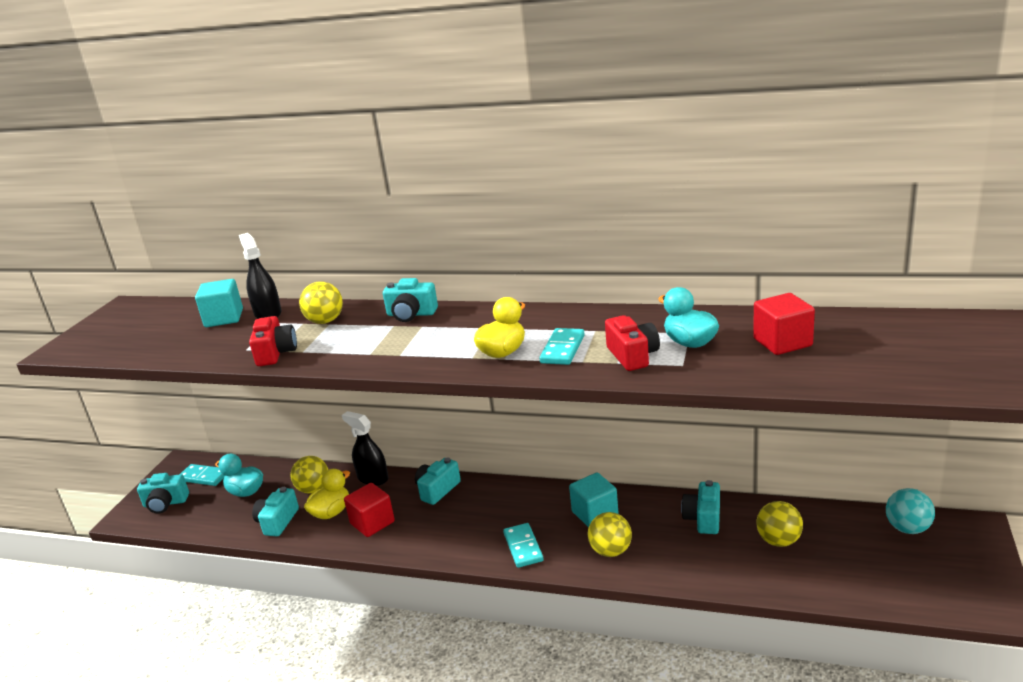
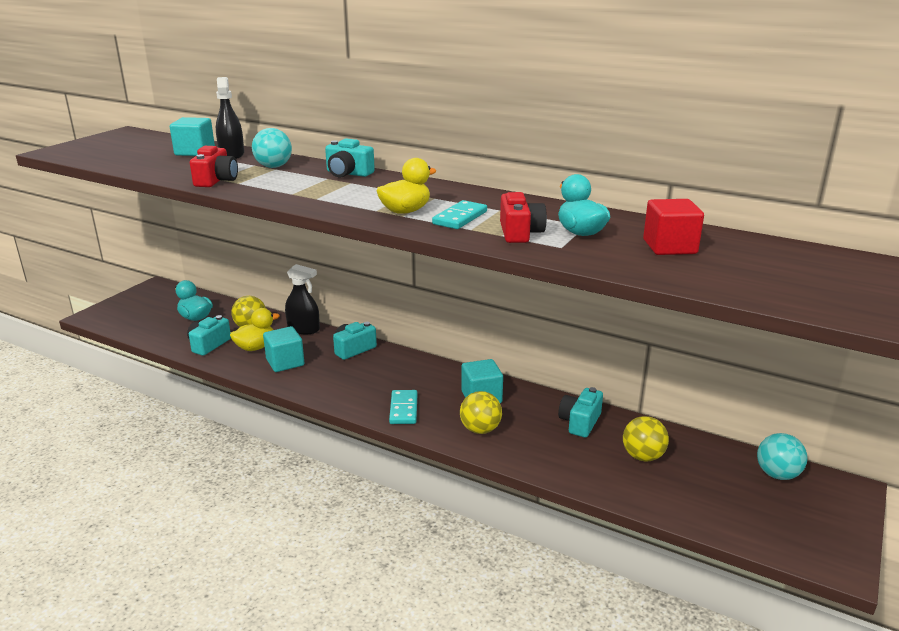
camera: 10 degrees right, 0 degrees up
(165, 503) = (128, 312): turquoise camera -> none
(204, 477) = (168, 300): turquoise domino -> none
(325, 321) = (273, 167): yellow ball -> turquoise ball
(372, 478) = (303, 329): black spray bottle -> black spray bottle turned 150 degrees clockwise
(372, 523) = (285, 362): red cube -> turquoise cube

